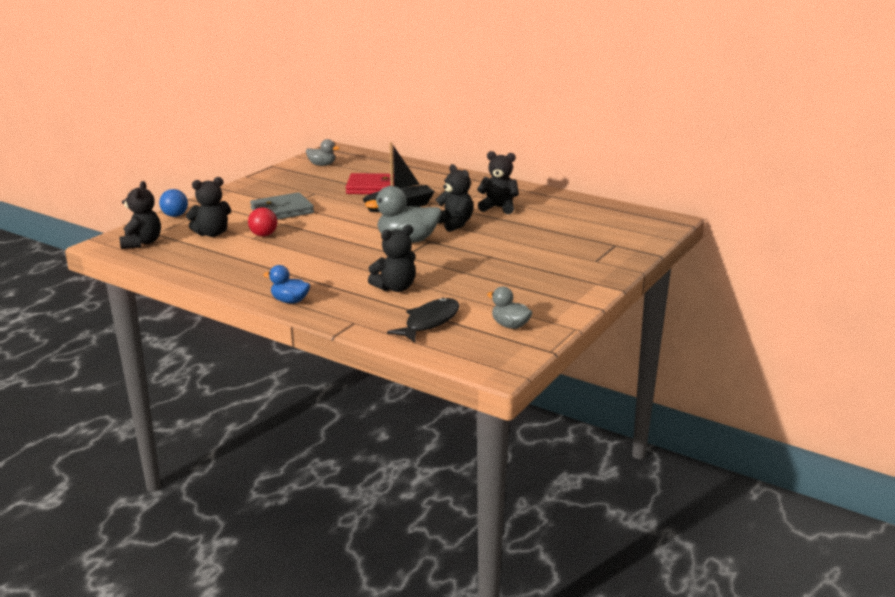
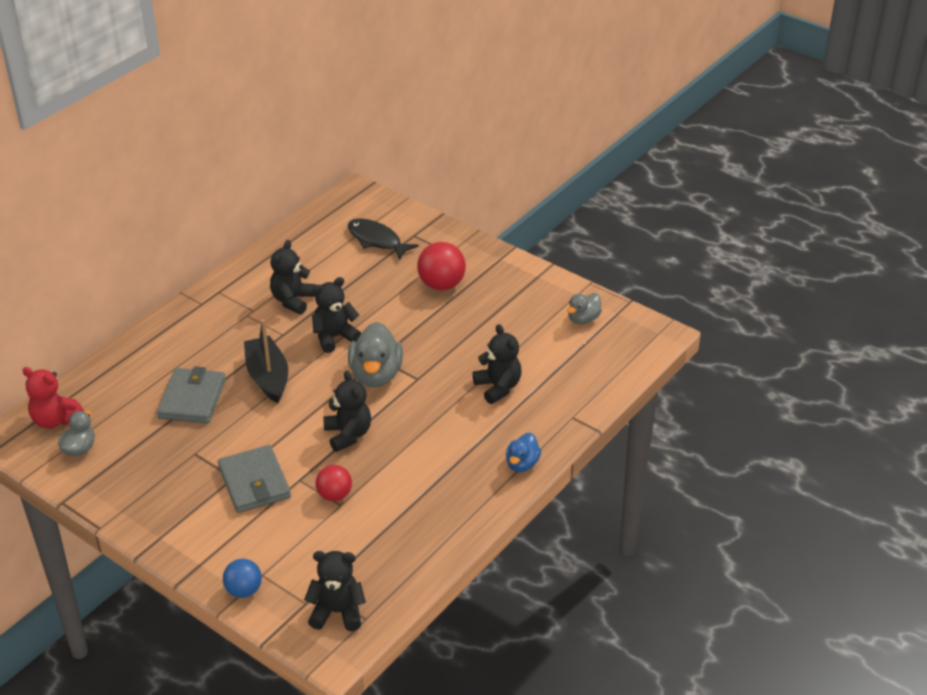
camera: 85 degrees left, 15 degrees up
(212, 234) = (319, 544): black teddy bear -> black teddy bear (348, 434)
(350, 157) = (55, 420): none -> red teddy bear
(373, 187) = (192, 399): red wallet -> grey wallet
(429, 322) = (574, 367): black fish -> black fish (377, 240)
(542, 259) = (441, 285): none -> red ball

